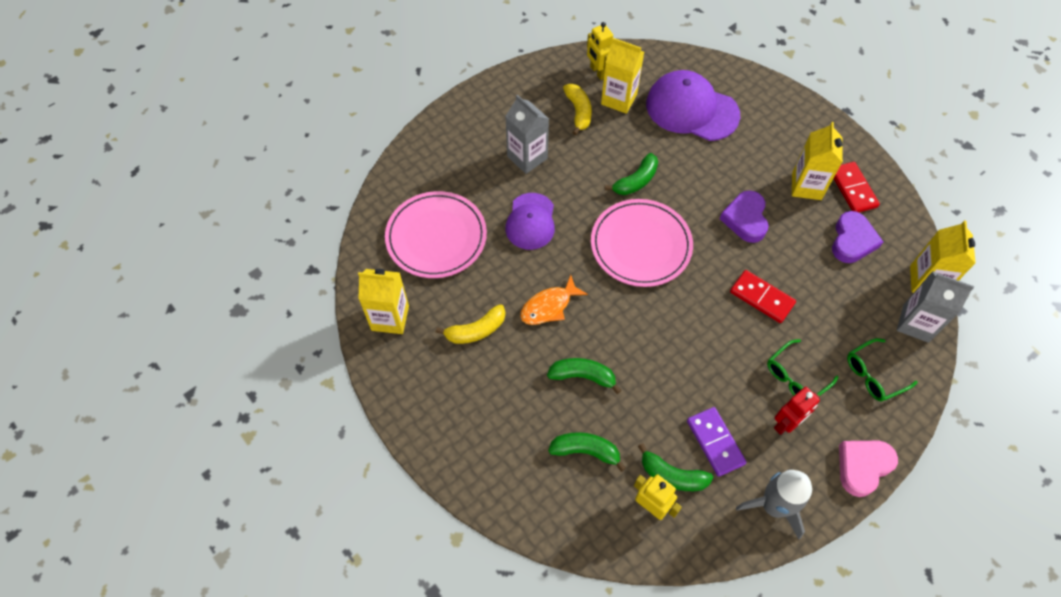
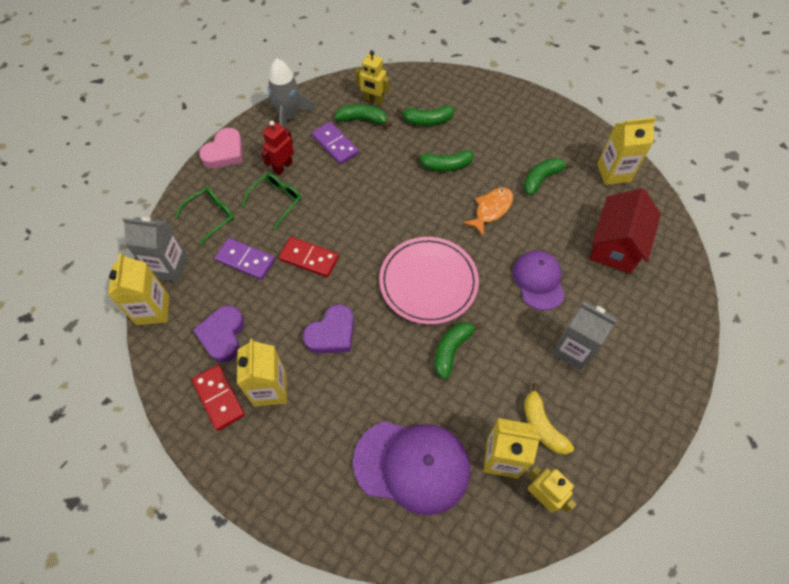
camera: 165 degrees right, 0 degrees up
(436, 237) = (615, 246): pink plate -> red house
(476, 330) = (541, 179): yellow banana -> green banana
(745, 219) = (332, 333): purple heart -> purple heart turned 60 degrees clockwise
(831, 312) = (245, 260): none -> purple domino

